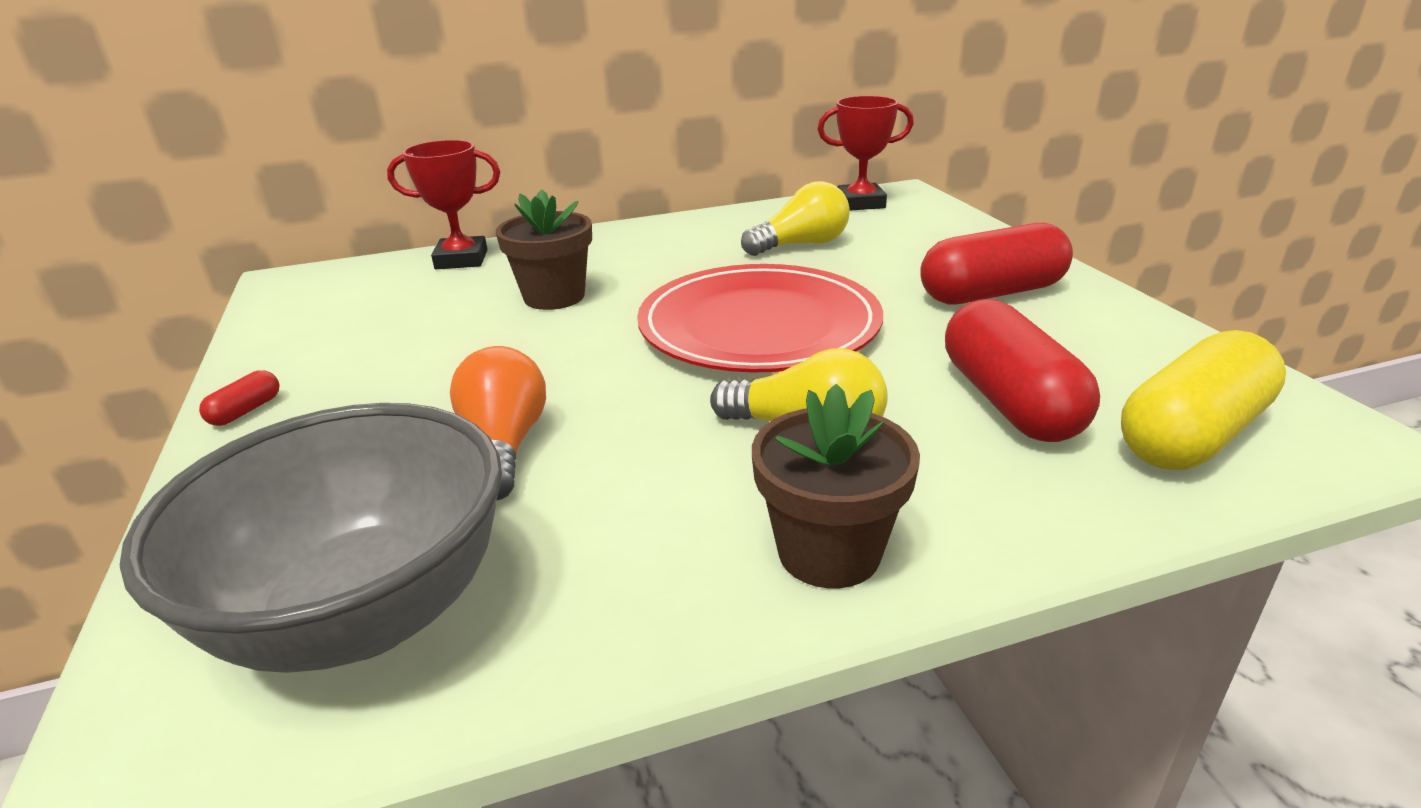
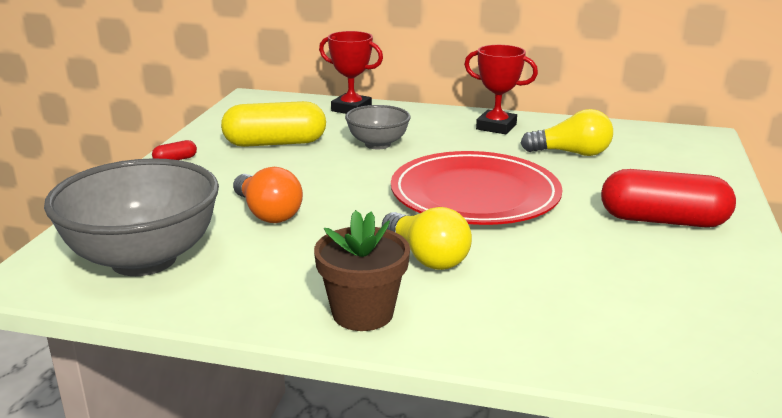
camera: 30 degrees right, 5 degrees down
(504, 447) = (267, 213): orange light bulb -> orange light bulb turned 120 degrees clockwise
(554, 297) = (377, 144): brown flower pot -> grey bowl
(860, 203) = (657, 135): red trophy -> red trophy (496, 127)
(1009, 402) = (571, 284): red capsule -> none
(1191, 435) = (666, 341): yellow capsule -> yellow capsule (275, 143)

